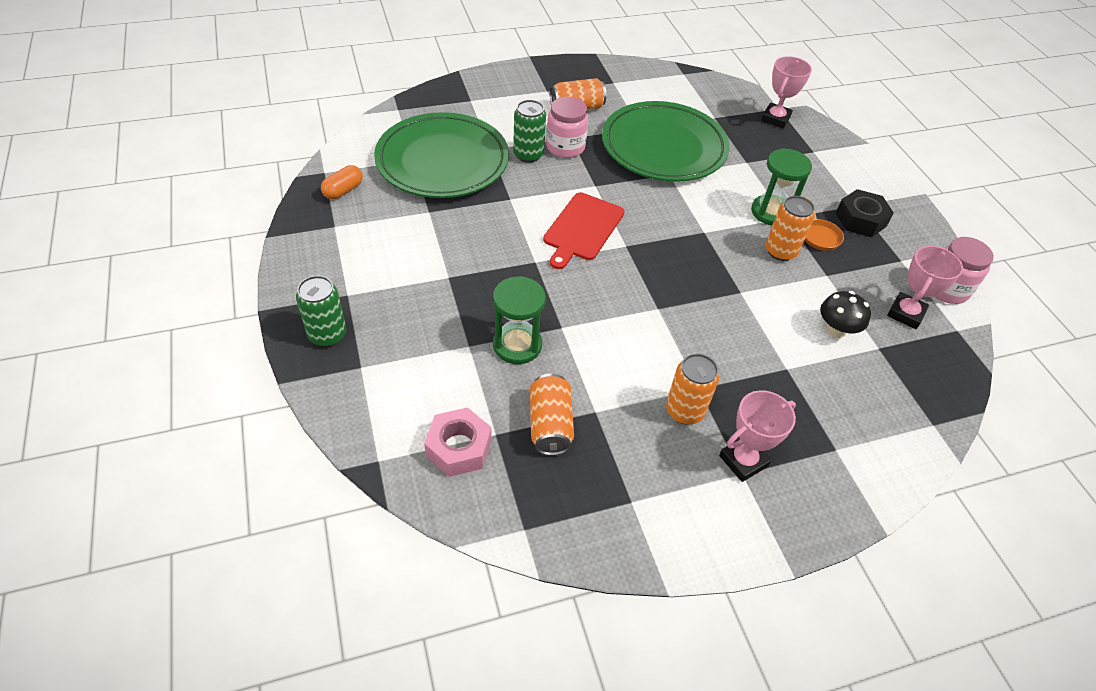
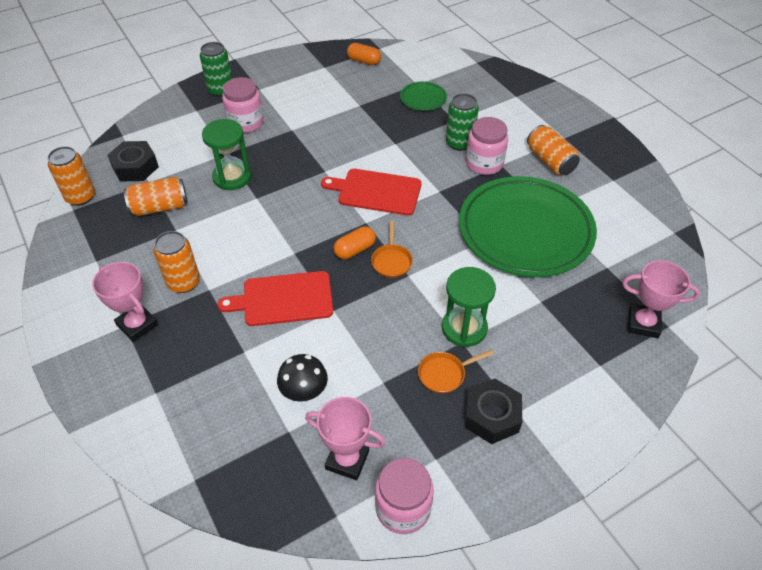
camera: 80 degrees right, 0 degrees up
(414, 318) = (246, 122): none -> pink jar
(442, 161) = (423, 99): green plate -> green plate, size x0.41
(459, 447) = (135, 167): pink nut -> black nut
(663, 261) = (355, 250): none -> orange capsule
(684, 239) = (391, 261): none -> orange pan
(721, 327) = (283, 299): none -> red cutting board
(780, 251) = (404, 339): orange can -> orange can (80, 197)

